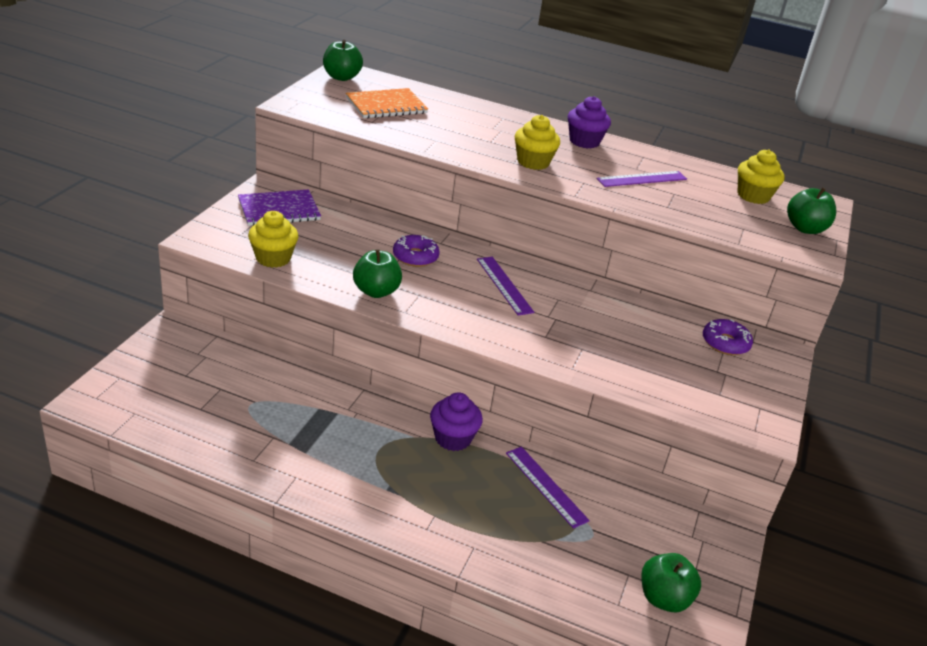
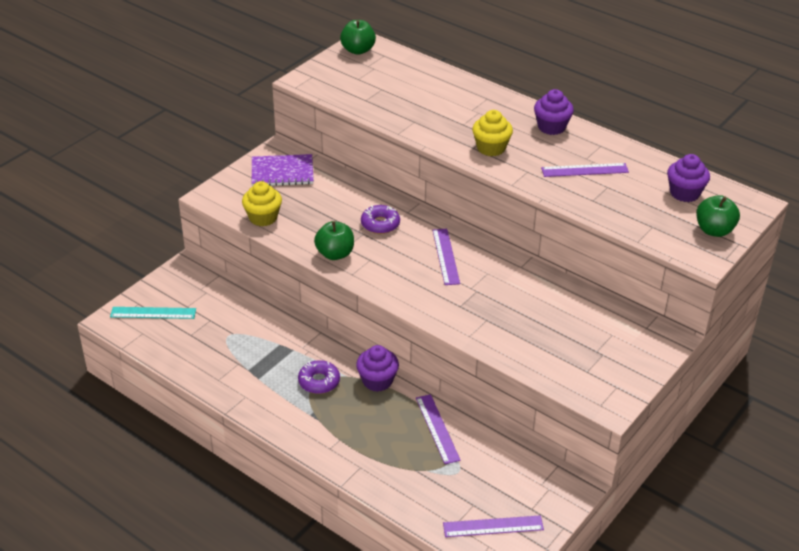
camera: 20 degrees right, 5 degrees up
(143, 387) = (153, 313): none -> turquoise ruler
(386, 105) = (385, 83): orange notebook -> none
(664, 598) = (493, 526): green apple -> purple ruler
(725, 343) = (619, 327): purple donut -> purple donut (319, 381)
(753, 196) = (684, 193): yellow cupcake -> purple cupcake

